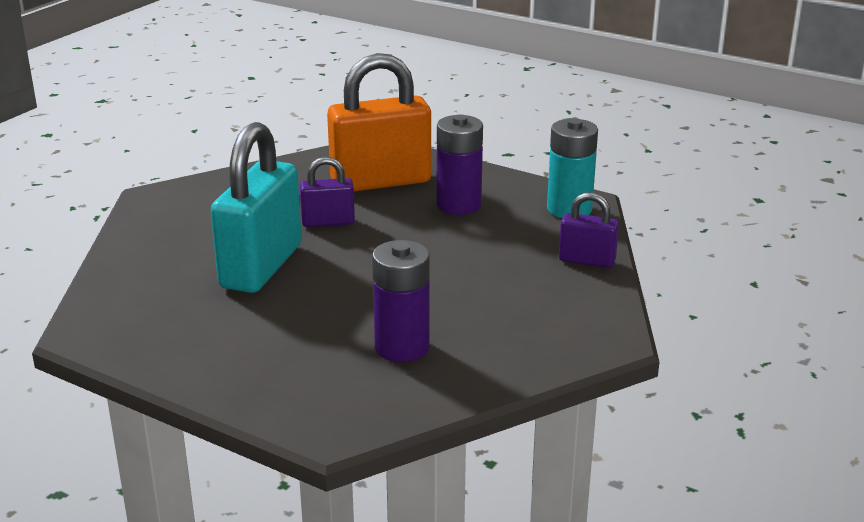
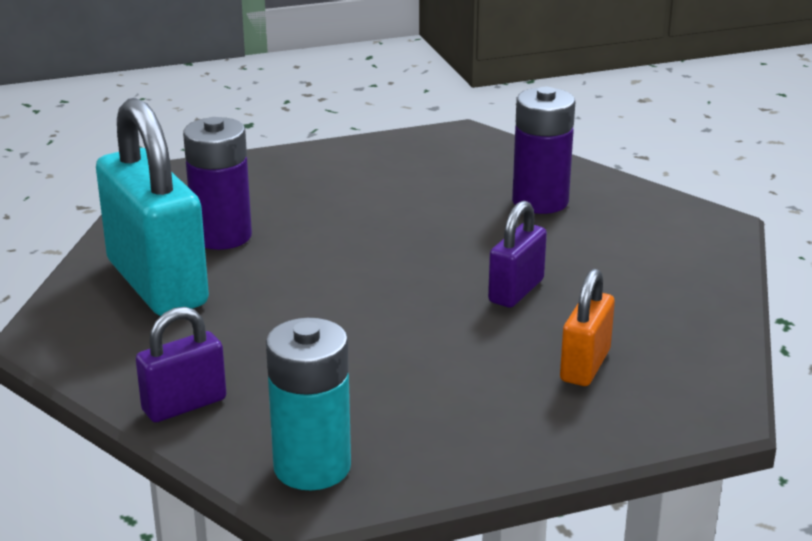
camera: 130 degrees right, 0 degrees up
(261, 266) = (466, 226): turquoise padlock -> turquoise padlock (157, 283)
(380, 181) = (585, 365): orange padlock -> orange padlock, size x0.50
(458, 205) = (443, 390): purple battery -> purple battery (540, 201)

